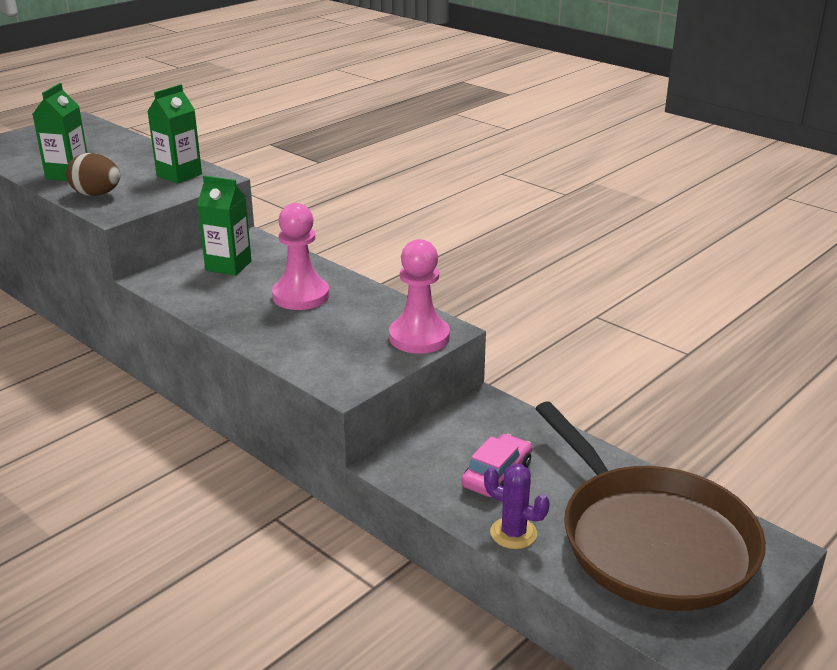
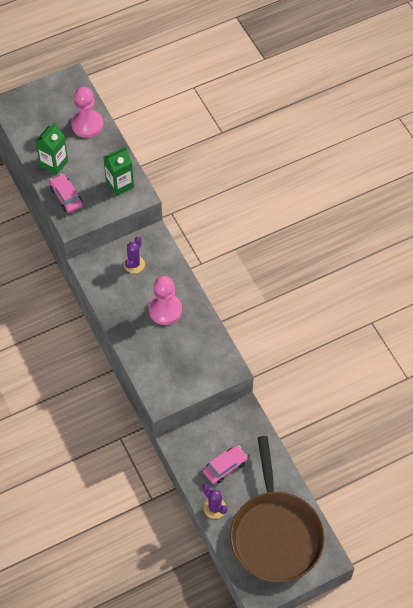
camera: 20 degrees right, 30 degrees up
(96, 194) = (66, 197): brown egg -> pink car
(228, 266) = (134, 264): green carton -> purple cactus
(419, 337) = (214, 371): pink pawn -> pink pawn (87, 125)

